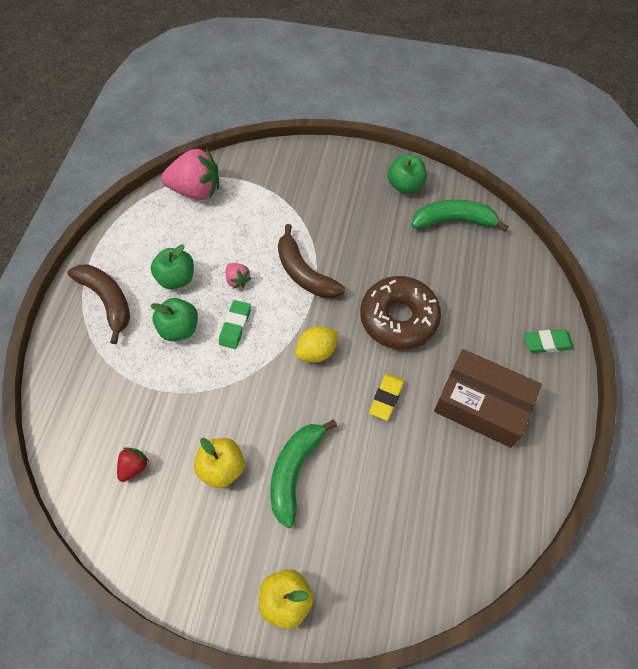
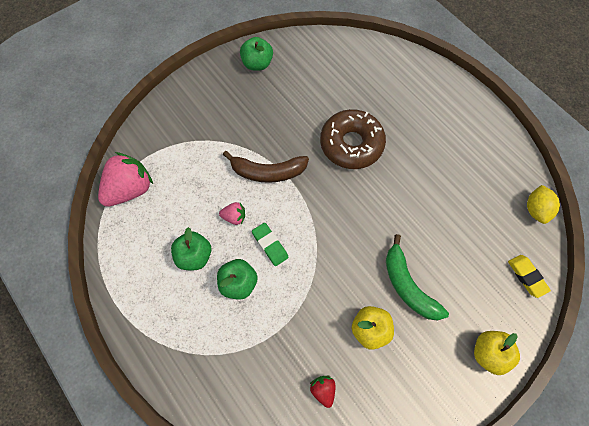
camera: 50 degrees left, 5 degrees up
(107, 300) = (167, 318): brown banana -> none
(316, 352) = (334, 209): yellow lemon -> yellow lemon (536, 210)
(386, 398) = (400, 194): yellow eraser -> yellow eraser (526, 276)
(453, 220) = (309, 60): green banana -> none
(482, 405) = (447, 147): brown box -> none
(547, 343) = (435, 82): green eraser -> none

